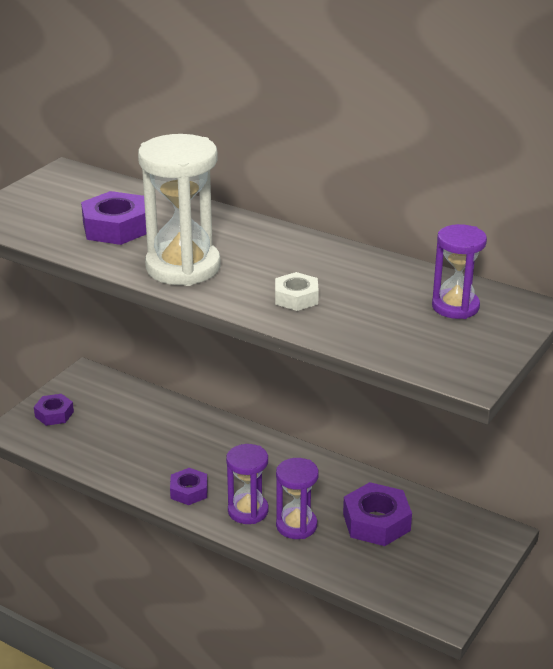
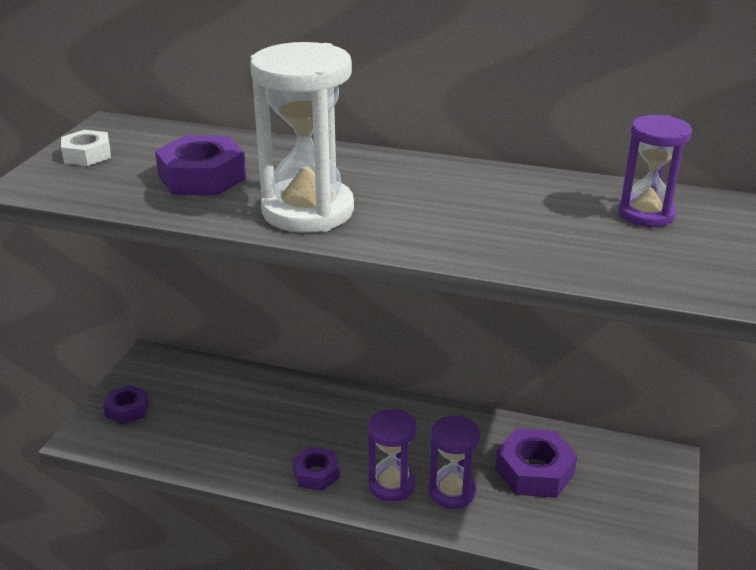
camera: 15 degrees left, 0 degrees up
(296, 298) = (463, 228): white nut -> white nut (87, 155)

